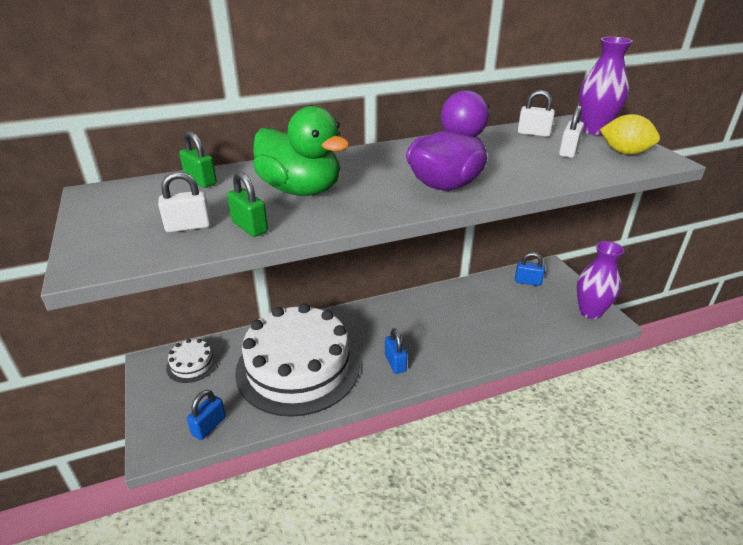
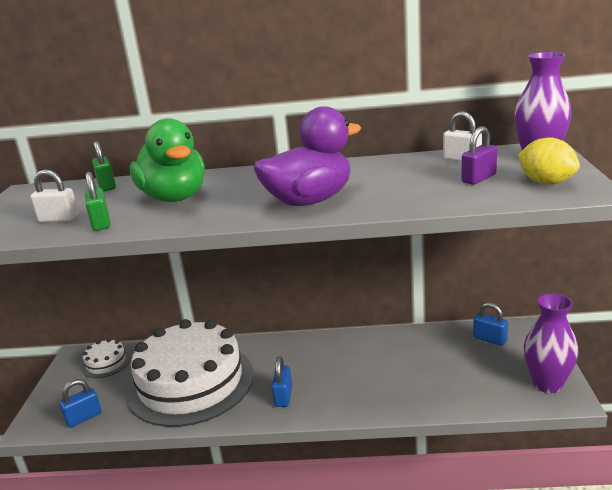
camera: 25 degrees right, 10 degrees down
(568, 151) = (478, 178): white padlock -> purple padlock

